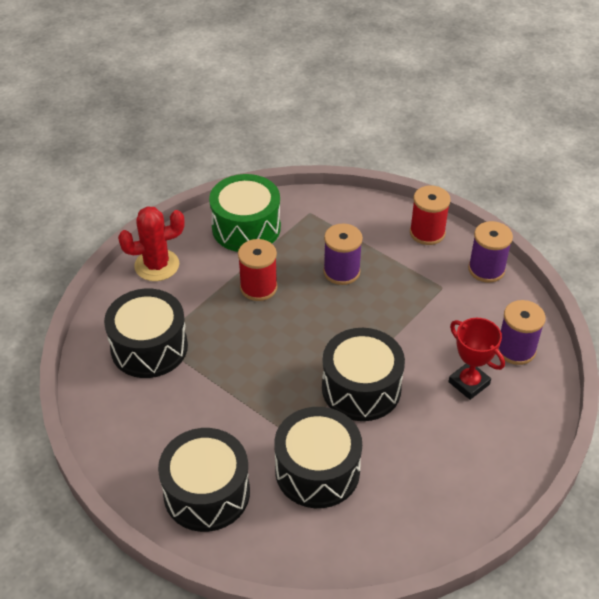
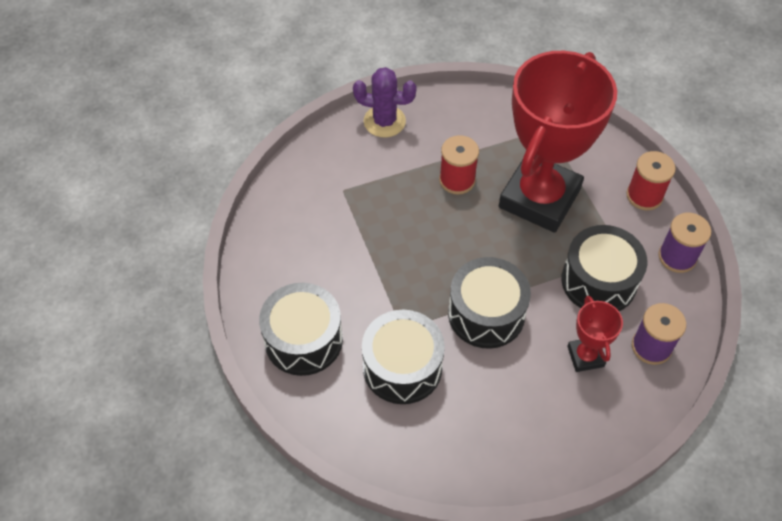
camera: 30 degrees right, 10 degrees up
(149, 347) = (334, 193): black drum -> black drum (599, 281)
(157, 265) = (384, 121): red cactus -> purple cactus
(246, 227) = (481, 119): green drum -> none
(341, 272) = (539, 198): purple spool -> red trophy

